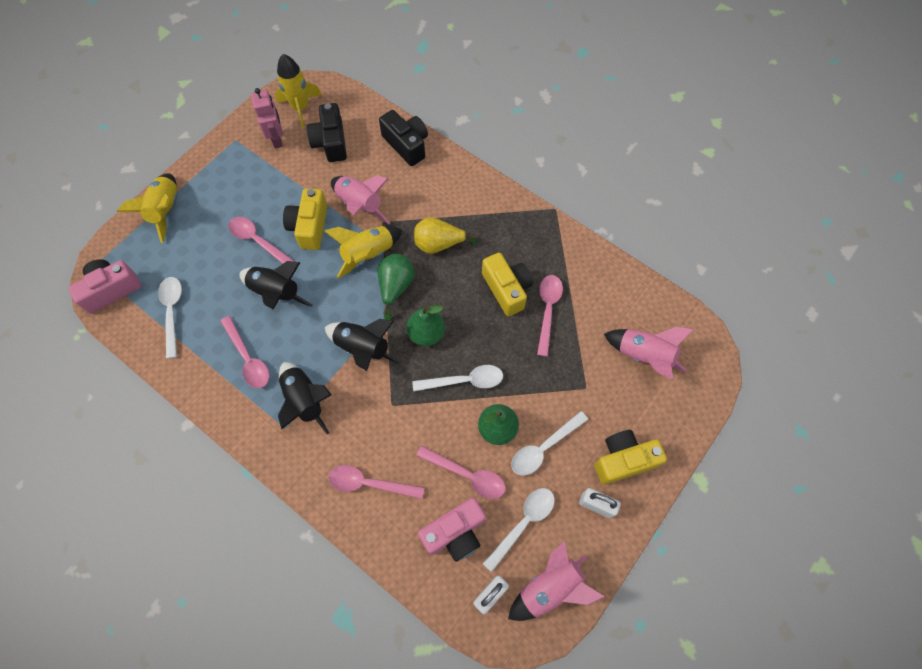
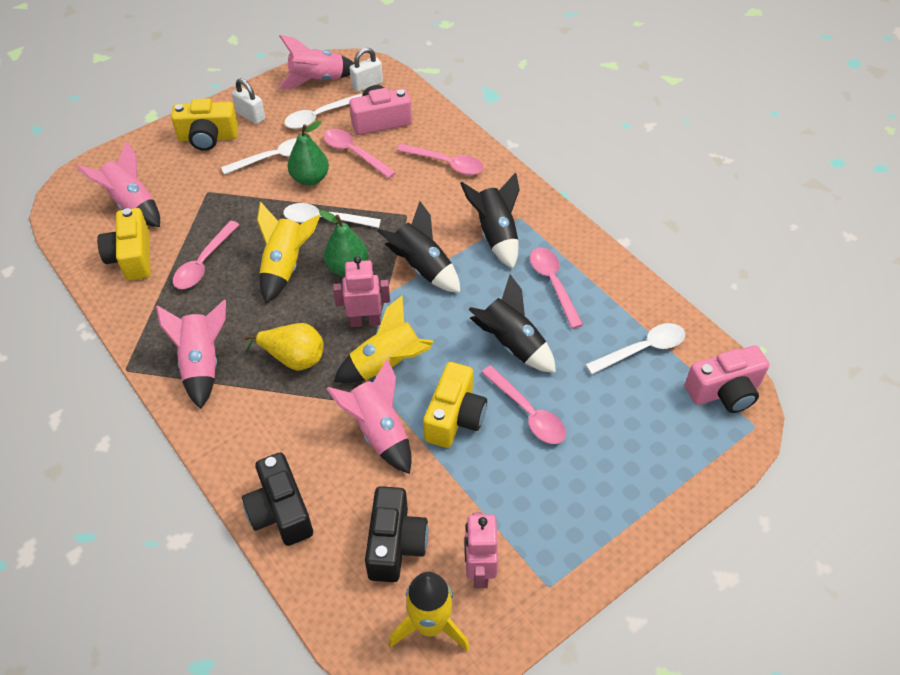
camera: 165 degrees left, 15 degrees down
(165, 211) = (659, 486): yellow rocket -> yellow rocket (285, 267)
(172, 312) = (642, 349): white spoon -> white spoon turned 120 degrees counterclockwise
(395, 287) = (365, 321): green pear -> pink robot
(503, 225) = (202, 364): none -> pink rocket
(507, 289) = (237, 292): yellow camera -> yellow camera (132, 257)

